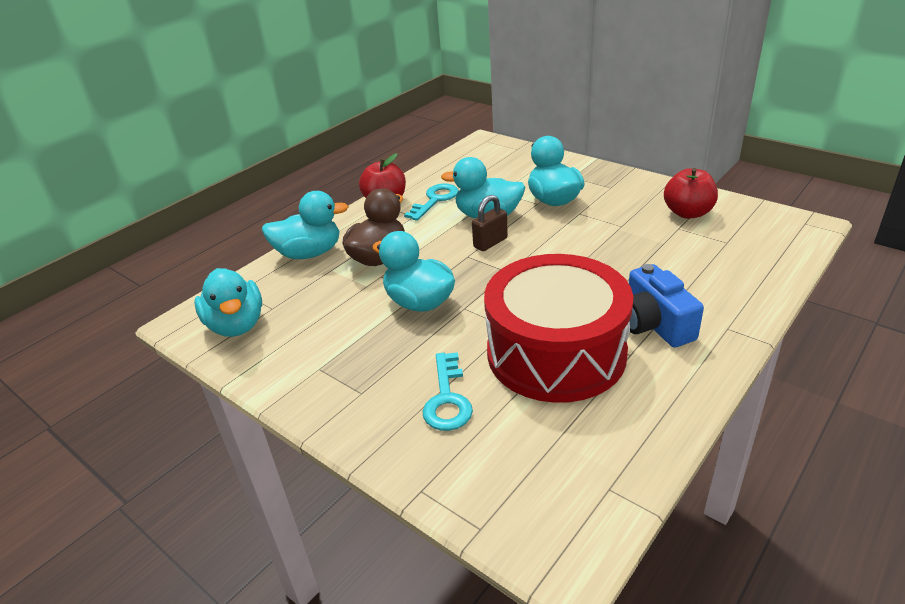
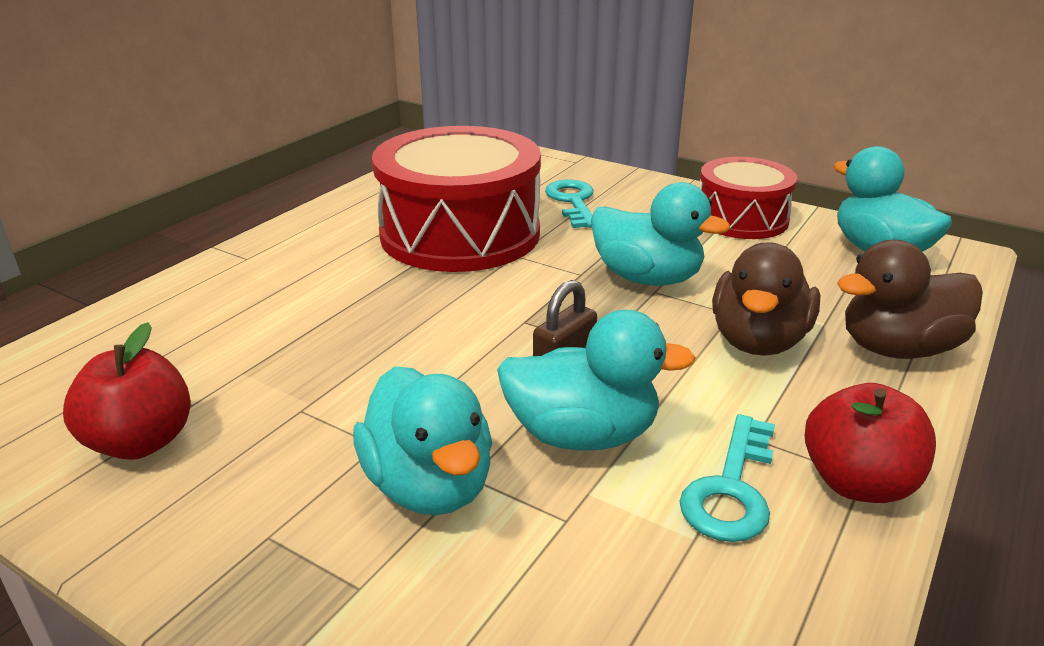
camera: 170 degrees right, 5 degrees down
(306, 367) = (741, 219): none -> red drum
(309, 253) = (897, 349): turquoise duck -> brown duck
(654, 324) = (333, 259): blue camera -> none

